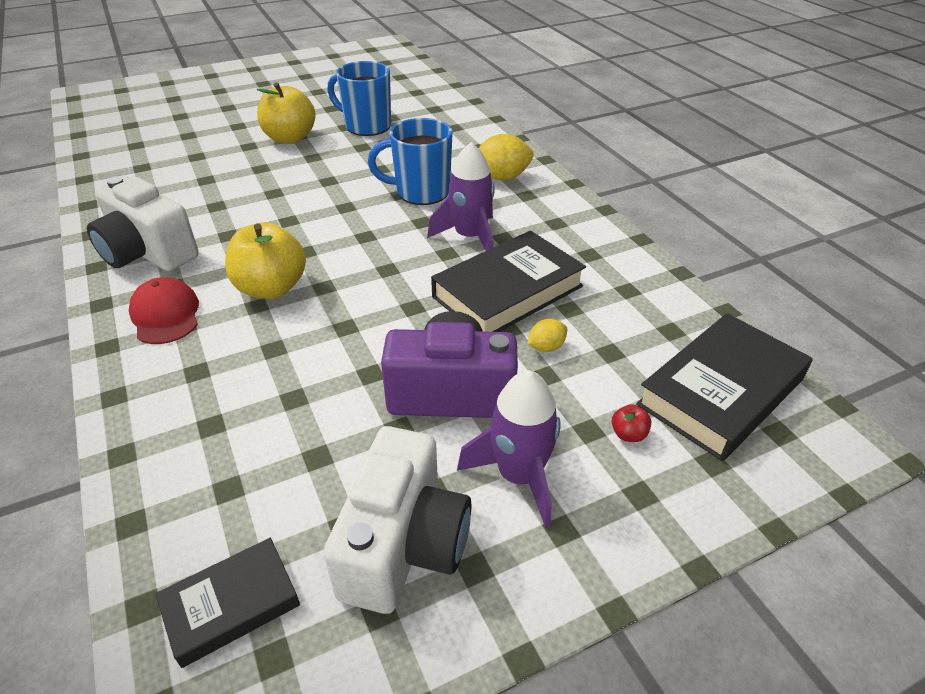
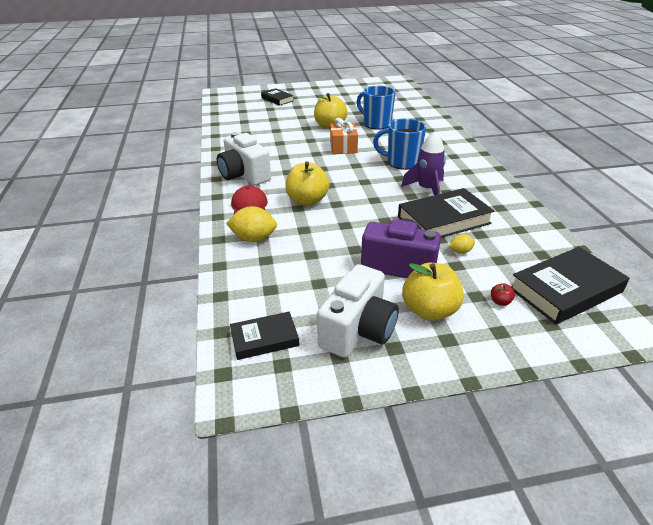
camera: 15 degrees right, 5 degrees down
(191, 97) = (277, 99): none -> black book
(318, 175) = (343, 147): none -> orange gift
(501, 177) = (453, 160): yellow lemon -> yellow lemon (254, 238)
(519, 476) = (429, 310): purple rocket -> yellow apple

